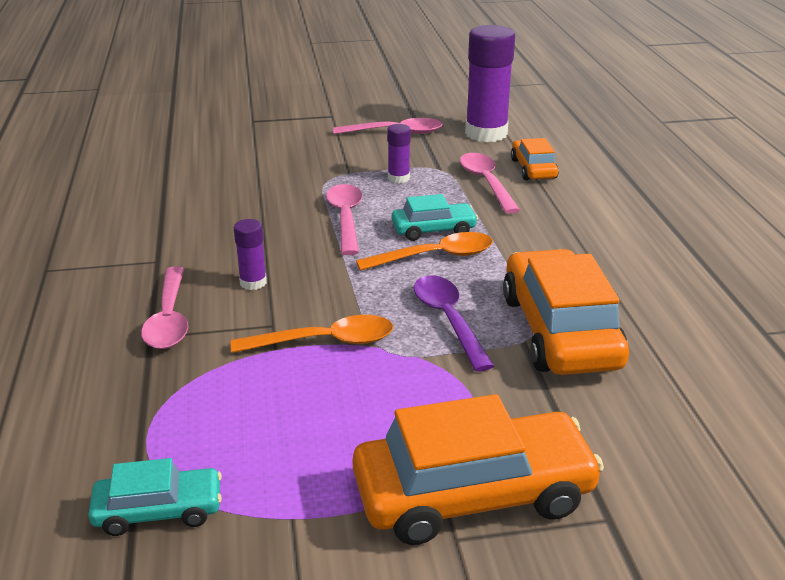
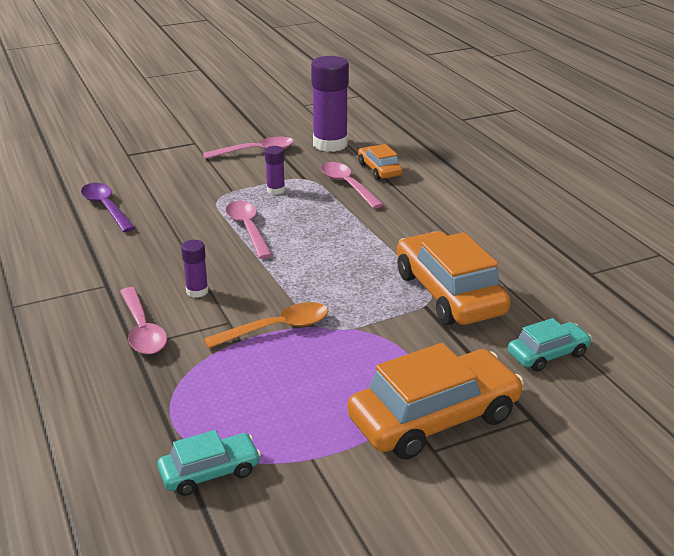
camera: 15 degrees left, 0 degrees up
(433, 230) = (322, 229): turquoise car -> turquoise car (548, 354)
(435, 257) = (332, 250): orange spoon -> none
(448, 320) = (364, 298): purple spoon -> purple spoon (106, 208)

